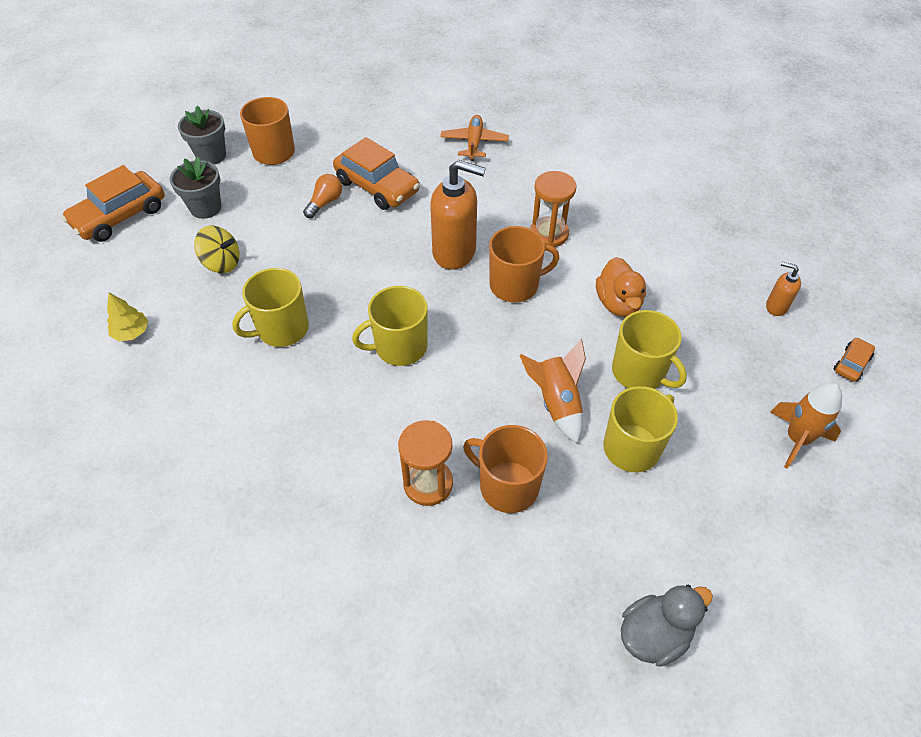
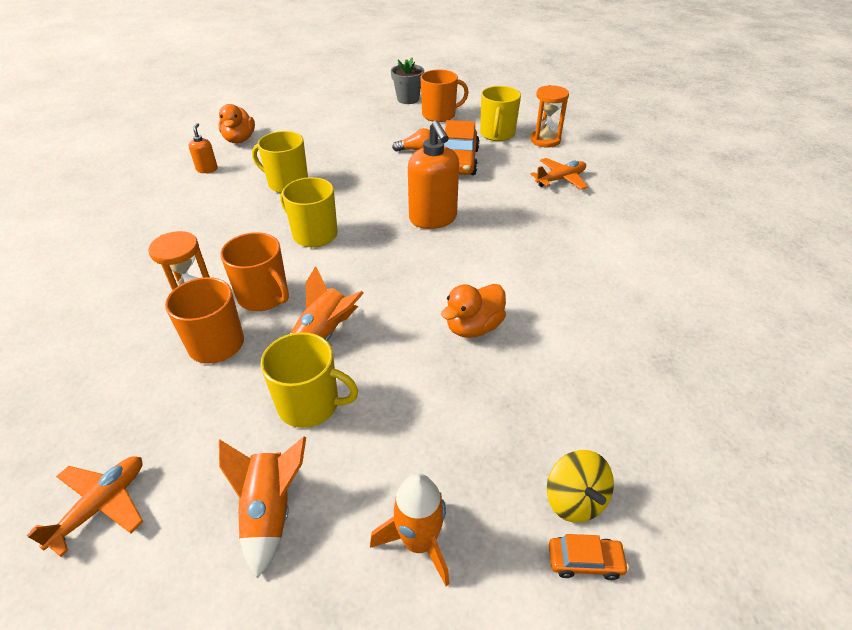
camera: 55 degrees right, 10 degrees down
(120, 216) = (325, 98): orange car -> none
(131, 333) = (239, 139): yellow tree -> orange duck
(205, 208) = (362, 116): grey flower pot -> none
(222, 263) = (322, 141): yellow spinning top -> yellow spinning top (575, 500)
(515, 285) = (431, 261): orange mug -> orange mug (264, 296)
(549, 234) = (509, 255): orange hourglass -> orange hourglass (545, 140)
(639, 372) = (403, 374): yellow mug -> yellow mug (497, 134)
(654, 635) = (101, 506): grey duck -> orange plane
(725, 516) = (270, 511): none -> orange rocket
(776, 306) = (598, 449): orange soap dispenser -> orange soap dispenser (207, 169)

